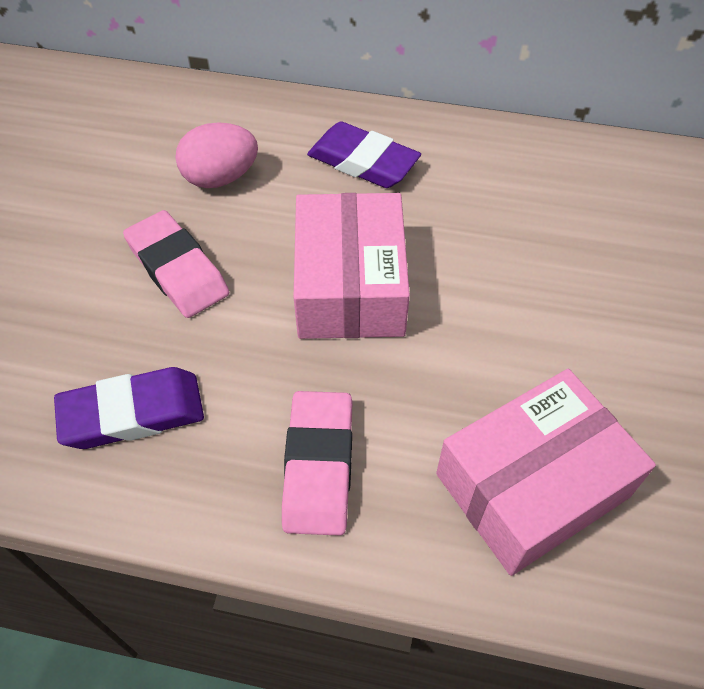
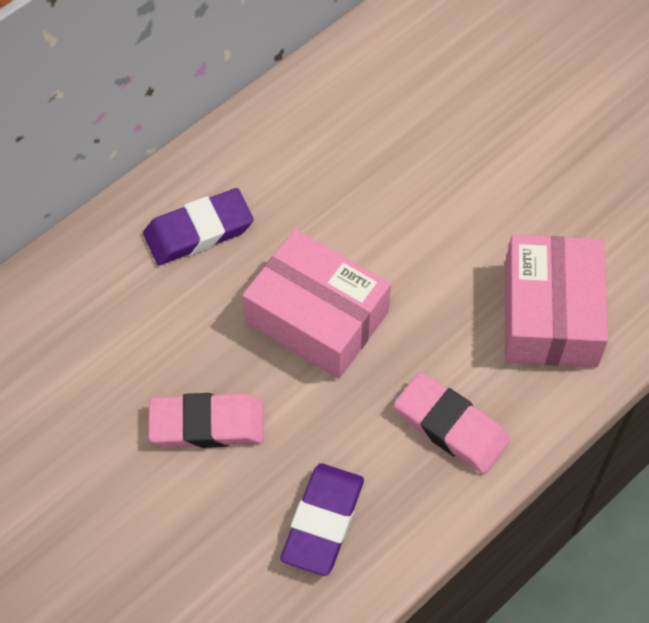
camera: 55 degrees left, 5 degrees up
(220, 178) = (130, 342): pink egg -> none

